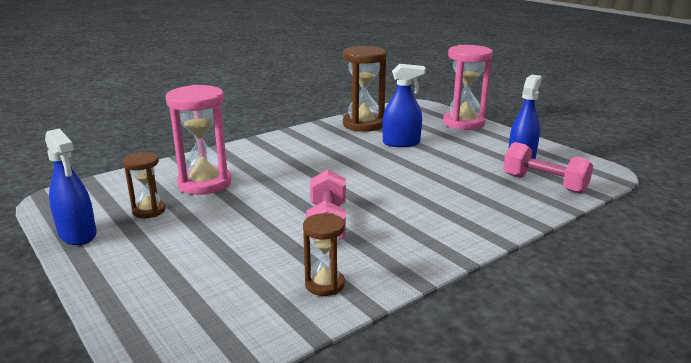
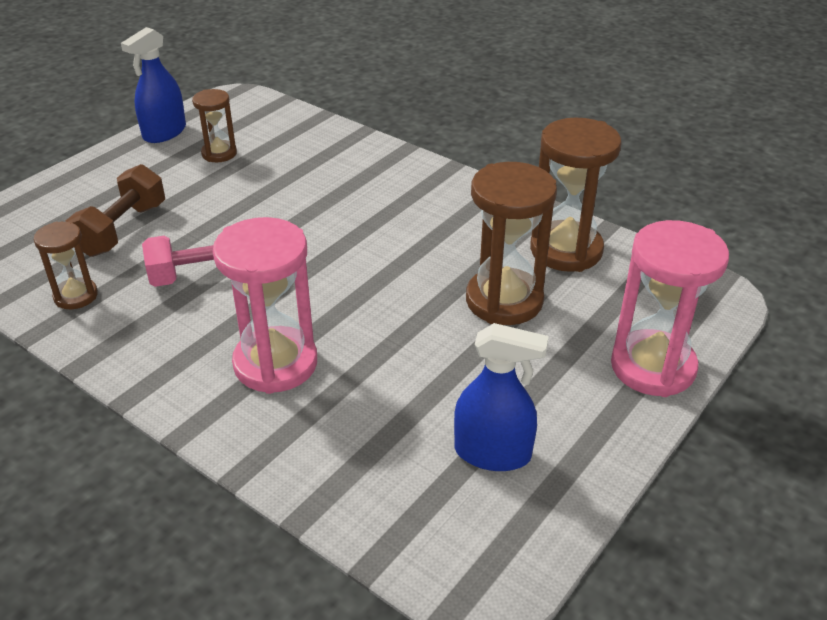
camera: 75 degrees right, 15 degrees up
(204, 183) = (294, 167): pink hourglass -> pink hourglass (275, 364)
(234, 260) = (122, 230): none -> brown dumbbell
(401, 143) = (504, 300): blue spray bottle -> brown hourglass
(544, 184) = (394, 484): pink dumbbell -> none

